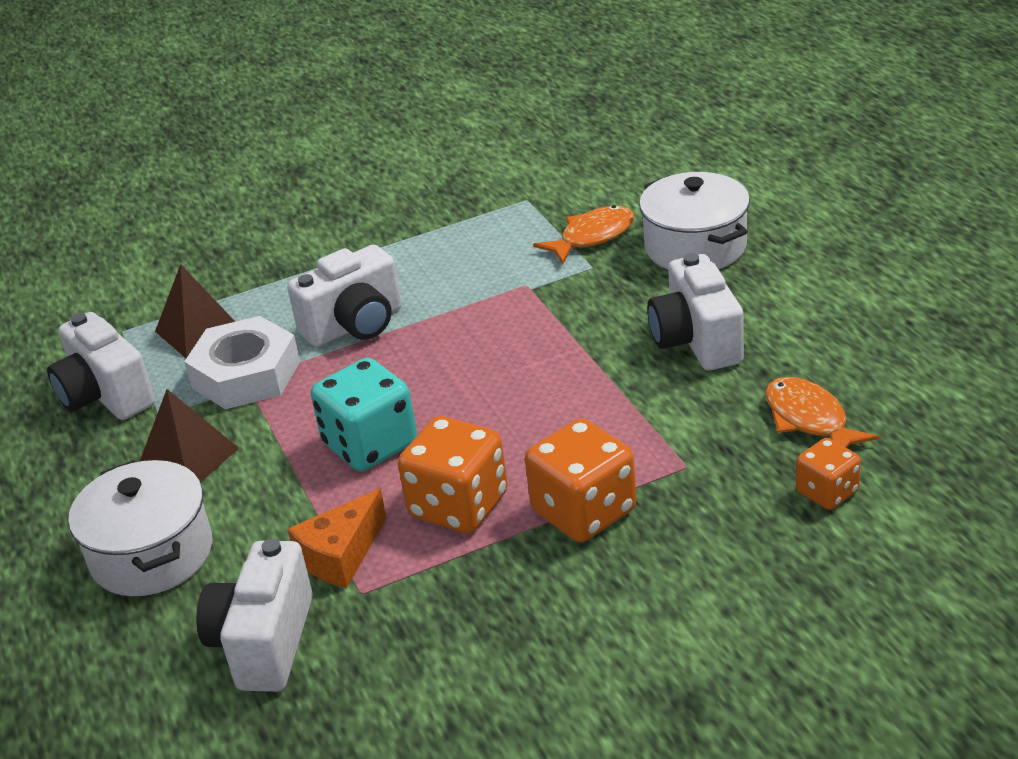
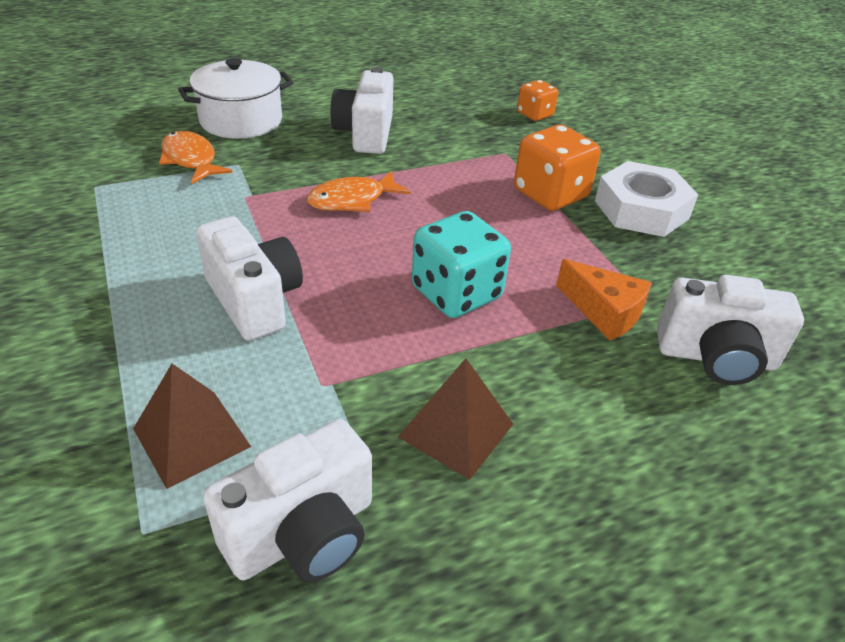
camera: 95 degrees left, 5 degrees up
(152, 554) = (613, 450): white pot -> none
(246, 374) = (310, 385): white nut -> white nut (641, 209)
(458, 505) = (542, 248): orange dice -> none
(696, 341) = (365, 134): white camera -> white camera turned 105 degrees clockwise
(809, 420) = (465, 110): orange fish -> orange fish (352, 200)

